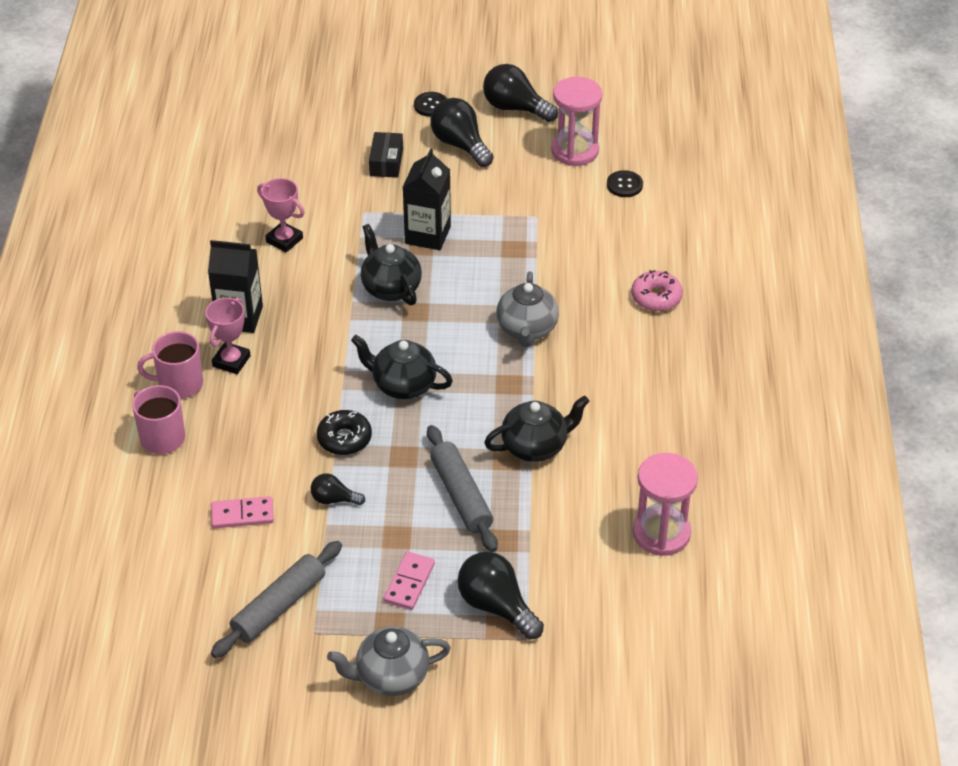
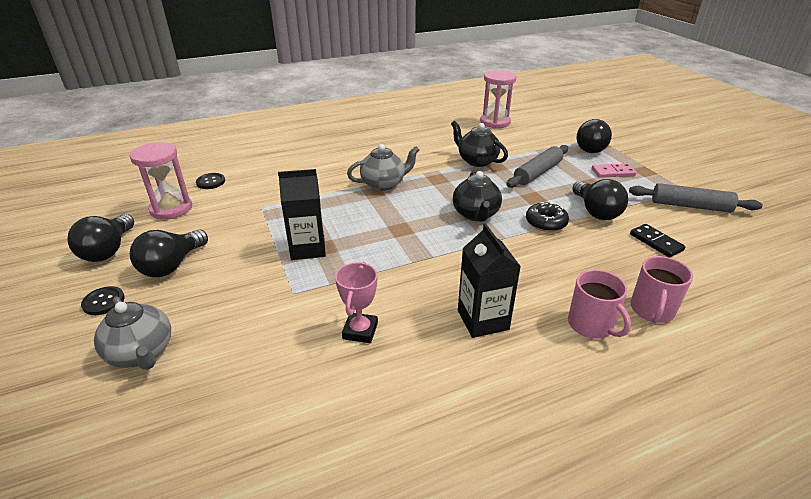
camera: 115 degrees left, 10 degrees down
(231, 361) = (535, 304): pink trophy -> none
(242, 515) = (656, 242): pink domino -> black domino
(334, 499) = (595, 211): black light bulb -> black light bulb, size x1.80
(386, 162) = (210, 302): black box -> none
(390, 288) = (383, 248): black teapot -> none
(391, 676) = (670, 163): grey teapot -> grey teapot (142, 353)
(656, 297) = (323, 152): pink donut -> none

